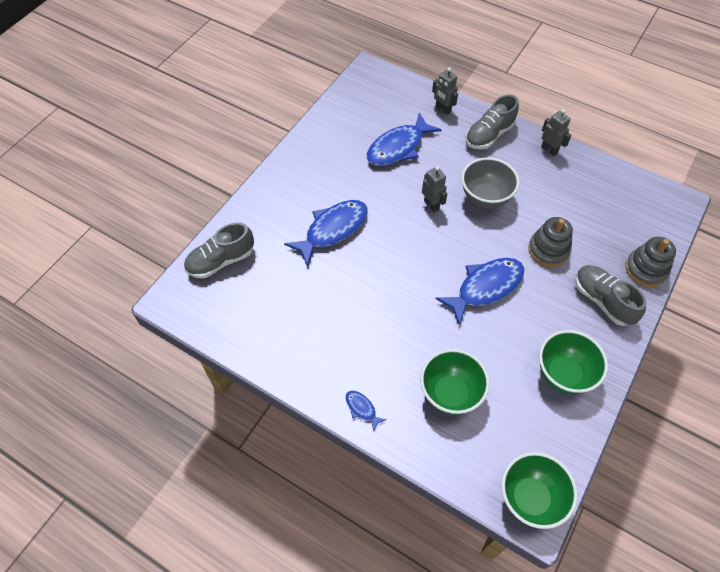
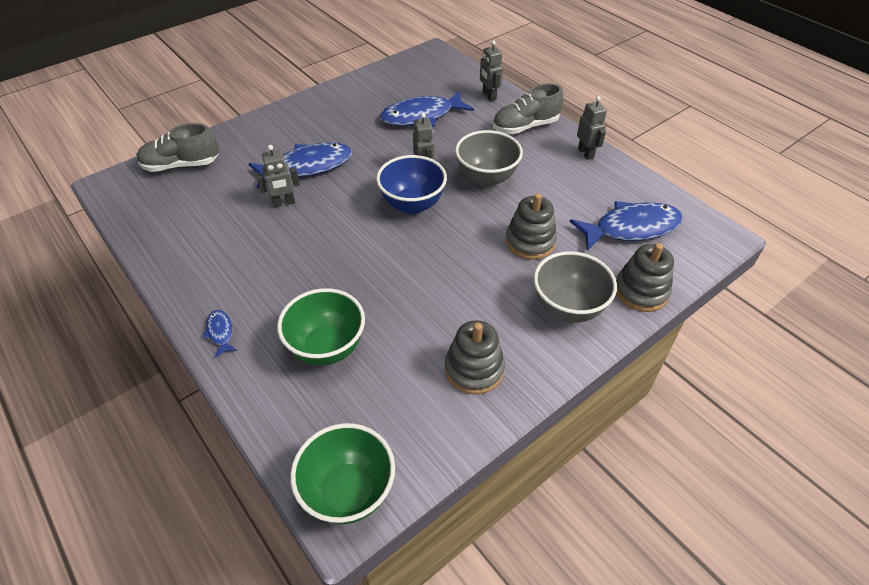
camera: 20 degrees right, 10 degrees down
(336, 273) = (284, 203): none -> grey robot
(441, 242) = (412, 205): none -> blue bowl
(485, 288) = (434, 258): blue fish -> blue fish (631, 228)
(563, 374) = (474, 369): green bowl -> grey stacking toy
(602, 300) = (567, 308): grey shoe -> grey bowl

